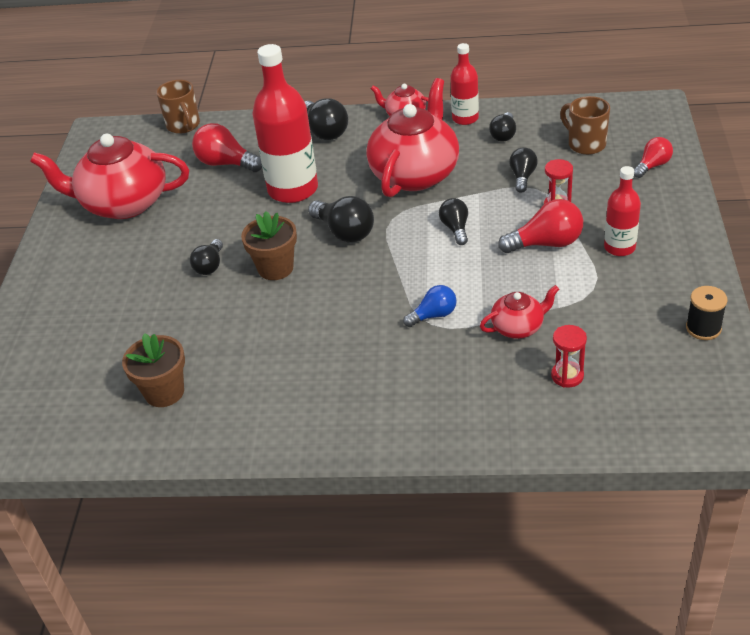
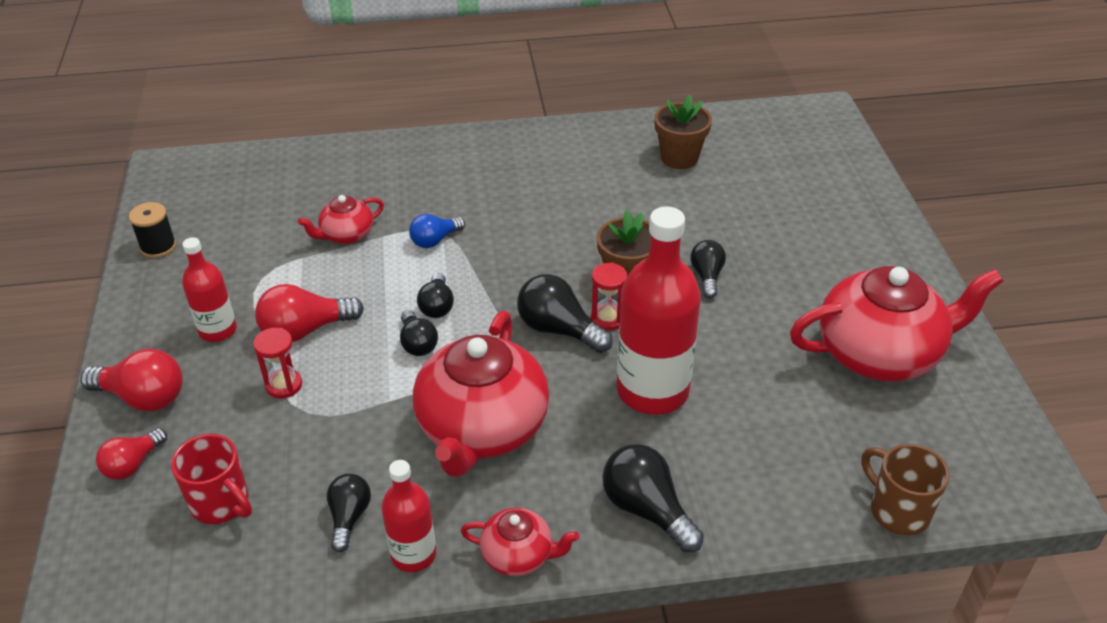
camera: 165 degrees right, 0 degrees up
(226, 163) = (776, 432): red light bulb -> red light bulb (143, 397)
(522, 177) = (326, 432): black light bulb -> black light bulb (437, 306)
(567, 376) = (303, 196): red hourglass -> red hourglass (607, 319)
(585, 144) = (221, 503): brown mug -> red mug

